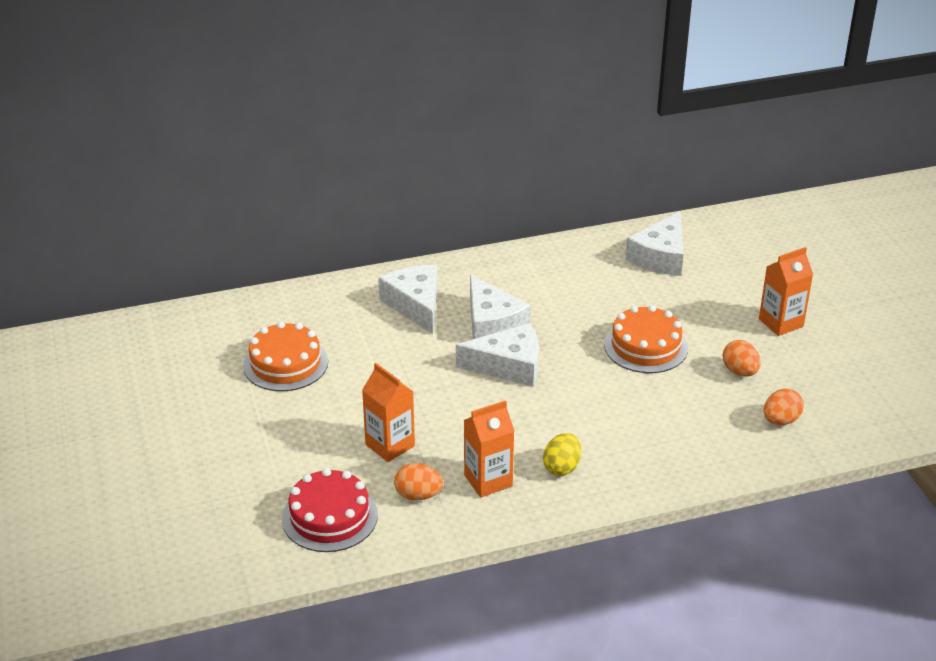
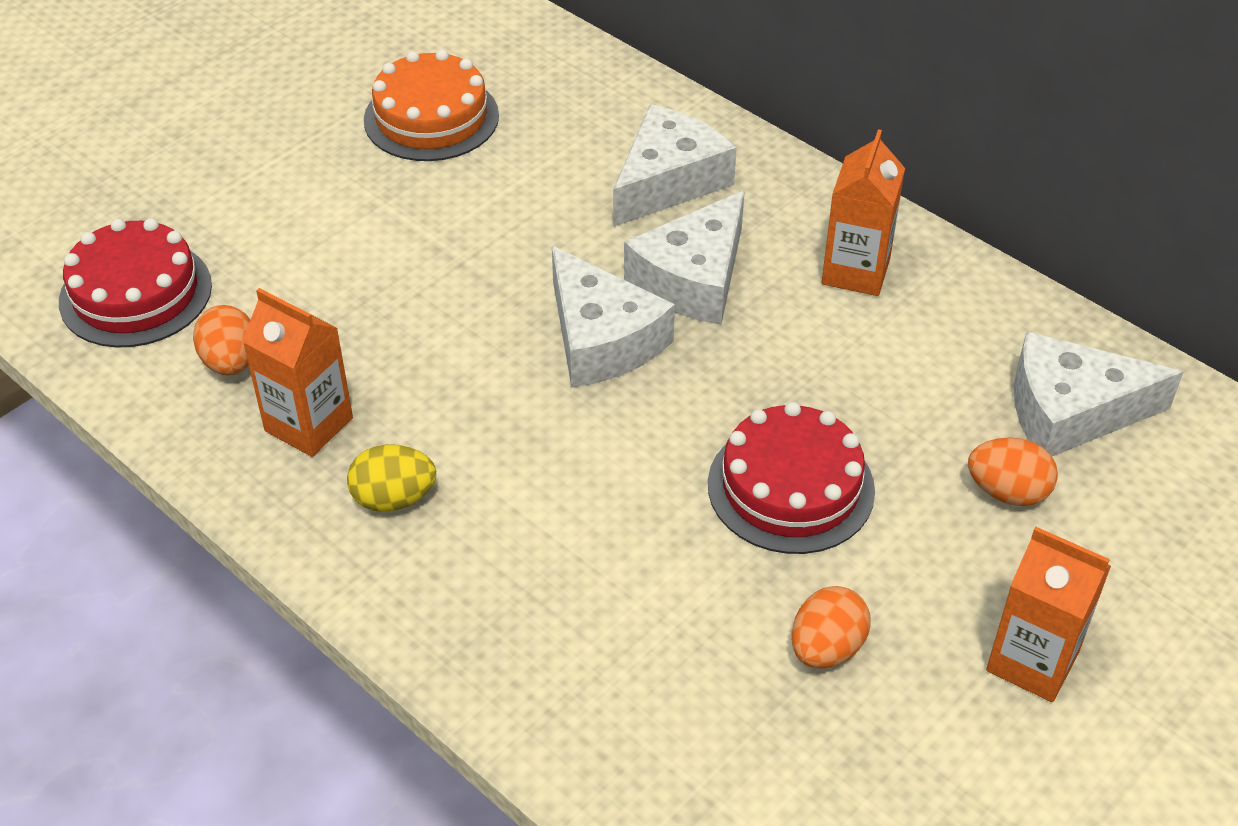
camera: 60 degrees right, 10 degrees up
(390, 445) = (323, 289): orange carton -> orange carton (855, 271)
(645, 346) = (790, 487): orange cake -> red cake
(780, 420) = (727, 763): orange egg -> orange egg (1007, 492)

